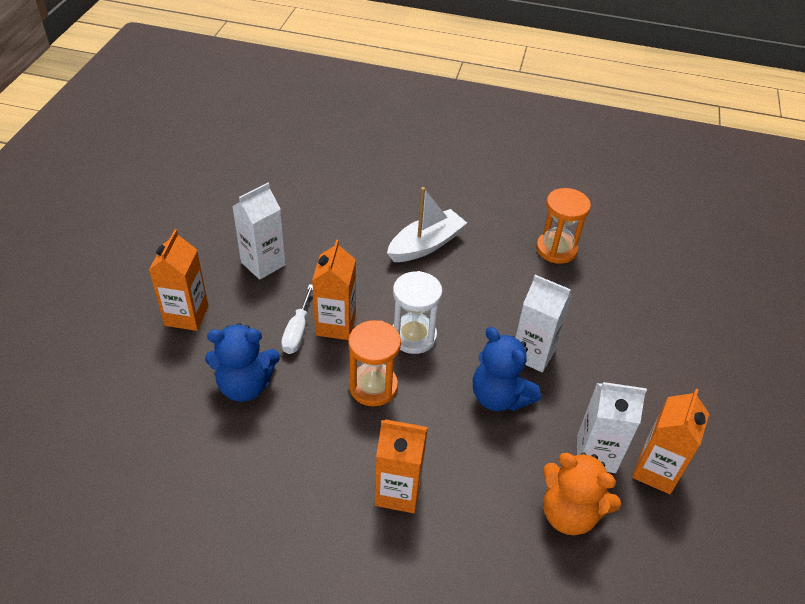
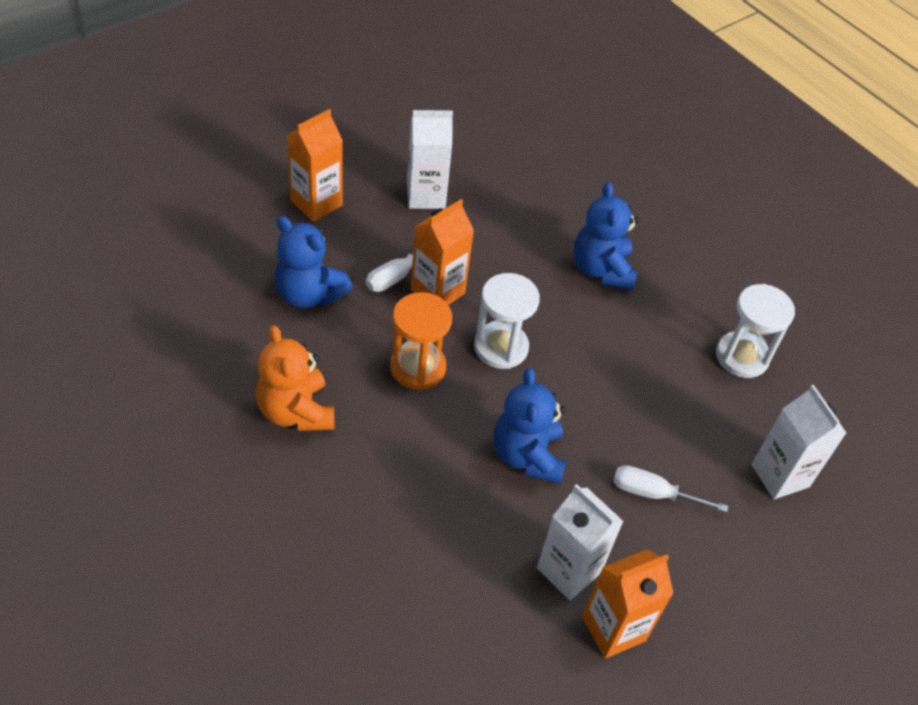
camera: 35 degrees right, 5 degrees up
(398, 492) = (350, 470): orange carton -> none
(425, 245) = (601, 269): white boat -> blue teddy bear
(533, 353) = (604, 439): white carton -> white carton (780, 475)
(556, 249) = (742, 356): orange hourglass -> white hourglass
(569, 513) = (485, 600): orange teddy bear -> orange teddy bear (296, 411)
(592, 368) = (653, 493): none -> white screwdriver

